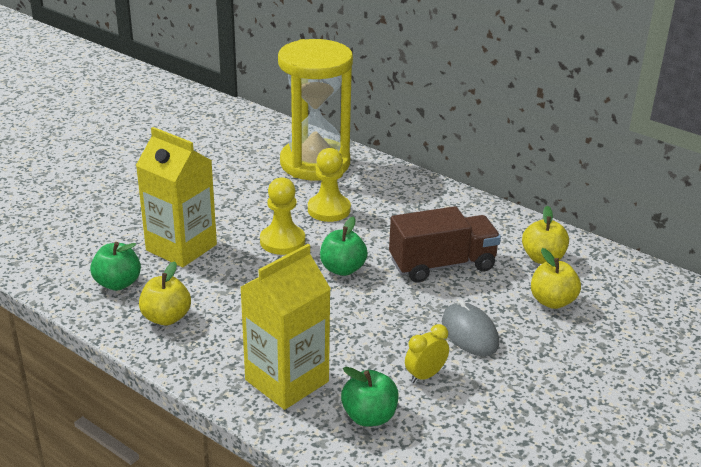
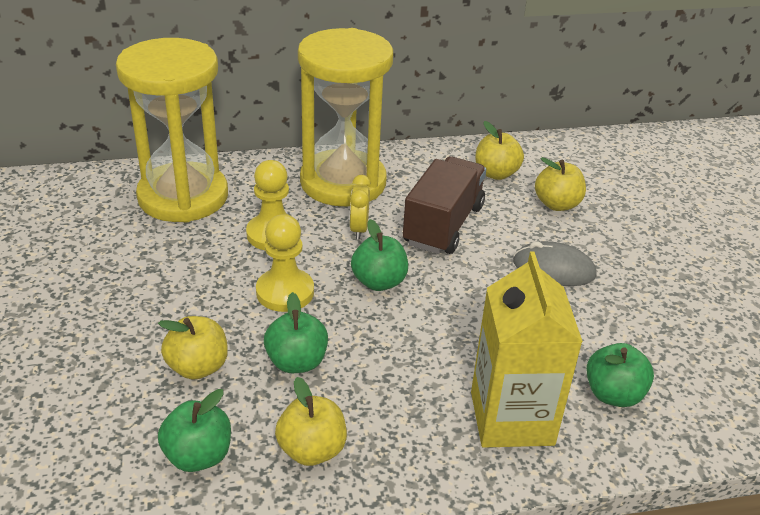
camera: 50 degrees left, 5 degrees up
(181, 247) = (198, 367): yellow carton -> yellow apple
(228, 277) = (296, 362): none -> green apple
(422, 206) = (343, 182): none -> yellow hourglass
(425, 375) = (587, 327): yellow clock -> yellow clock (359, 229)

